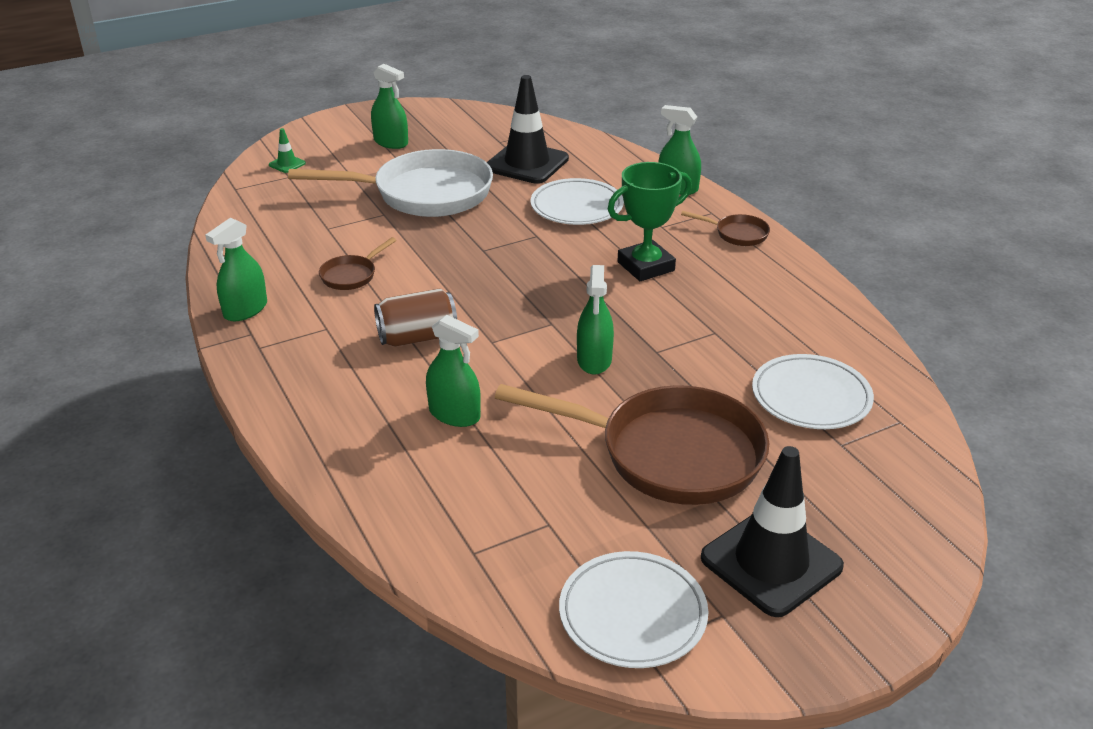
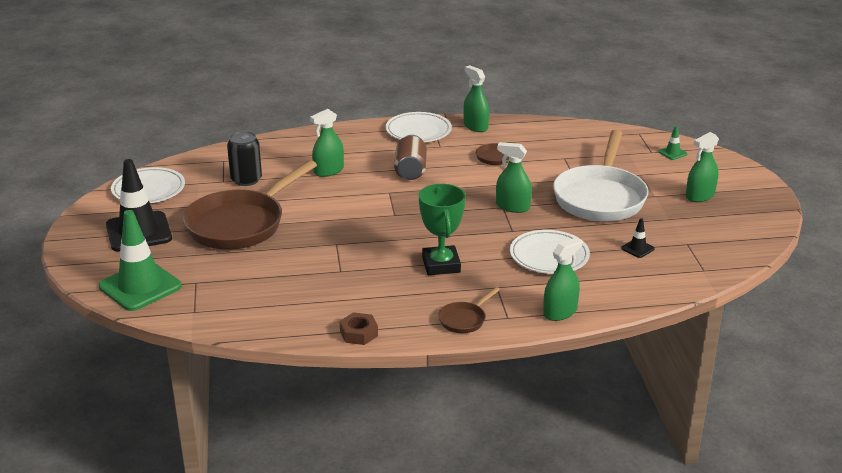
camera: 110 degrees right, 5 degrees down
(527, 163) = (637, 248): black traffic cone -> black traffic cone, size x0.42
(529, 496) = (246, 180): none -> black can
(594, 360) = (344, 221): green spray bottle -> green spray bottle (512, 207)
(811, 397) = (245, 286): white plate -> white plate (418, 131)
(821, 289) = (358, 333): none -> brown nut
(899, 495) = (140, 286): none -> green traffic cone

